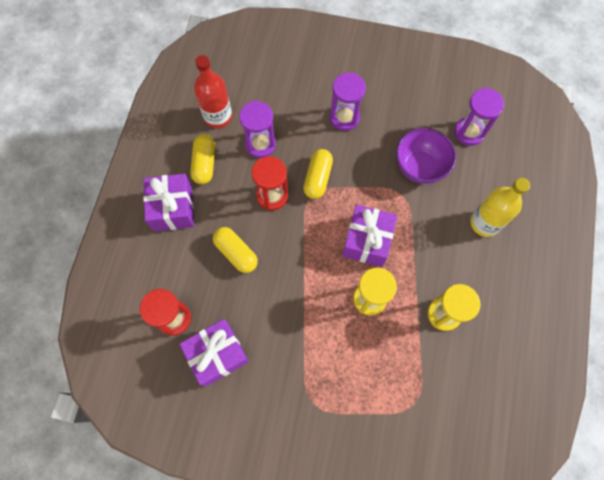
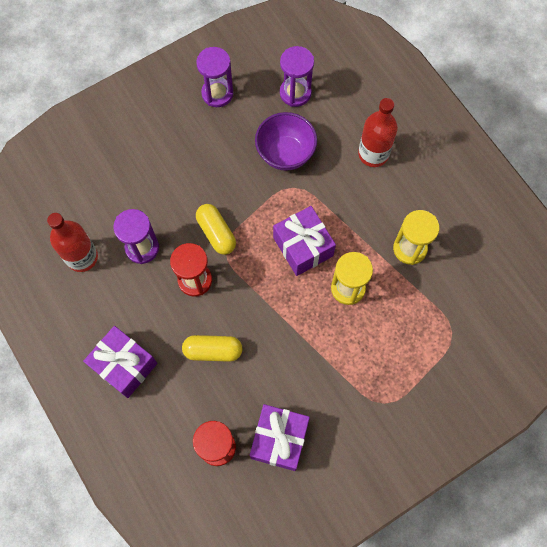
camera: 45 degrees left, 0 degrees up
(204, 163) = (112, 305): yellow capsule -> none
(344, 118) = (188, 165): purple hourglass -> purple hourglass (217, 93)
(484, 223) = (373, 154): yellow bottle -> red bottle

